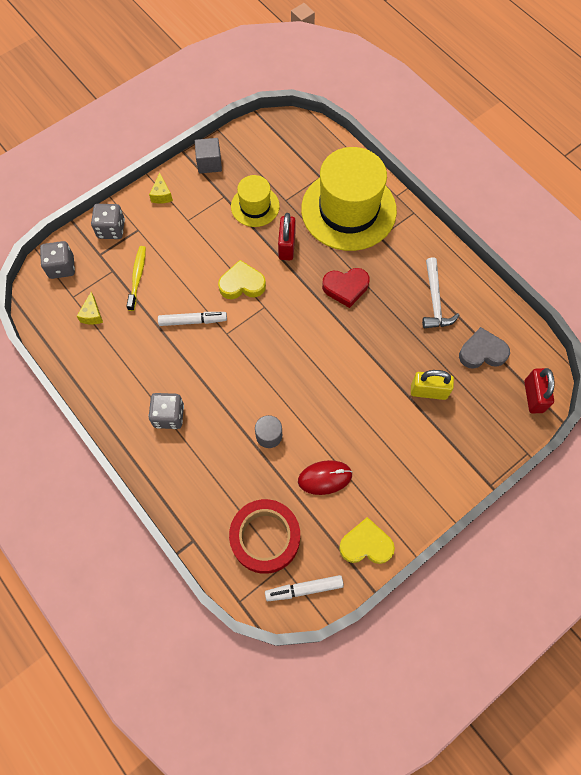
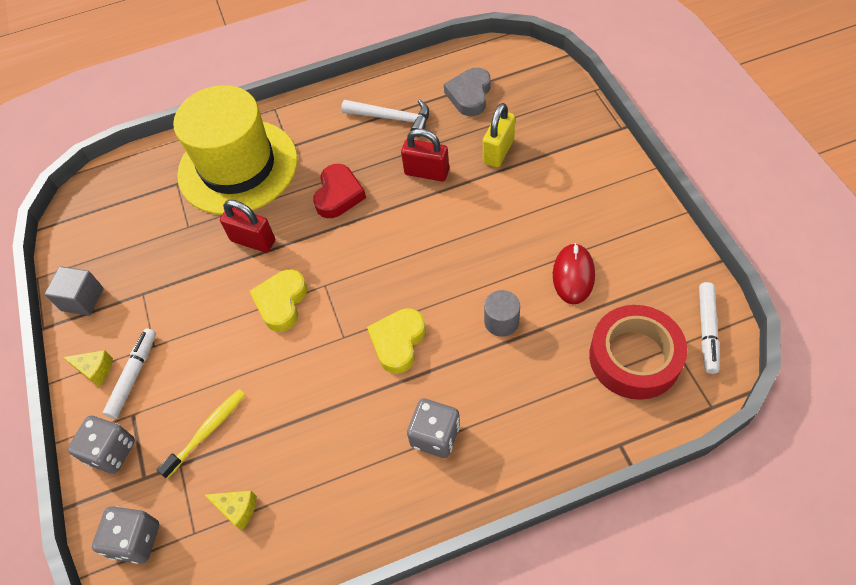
camera: 65 degrees left, 10 degrees down
(137, 277) = (207, 431): yellow toothbrush -> yellow toothbrush turned 105 degrees clockwise
(193, 321) = (308, 373): white marker -> white marker (134, 376)
(255, 206) = (178, 262): yellow hat -> none
(366, 544) = (664, 255): yellow heart -> yellow heart (398, 342)
(533, 396) = (534, 69): red padlock -> red padlock (426, 172)

